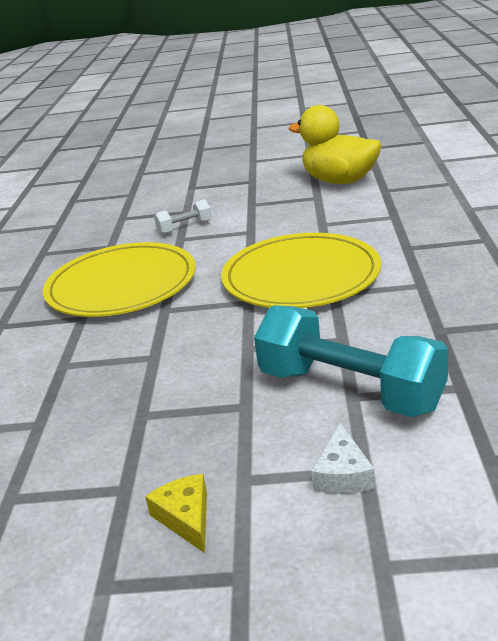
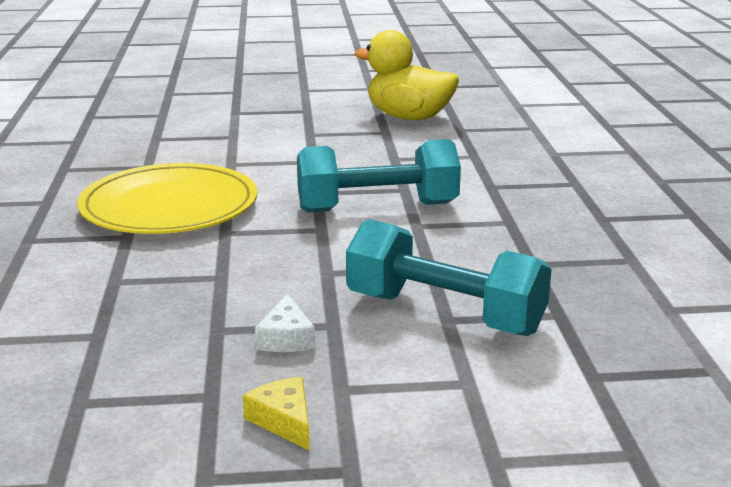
camera: 10 degrees left, 5 degrees down
(185, 228) = (234, 153): white dumbbell -> none
(301, 276) = (377, 208): yellow plate -> turquoise dumbbell
(343, 474) = (446, 386): white cheese -> white cheese (286, 338)

